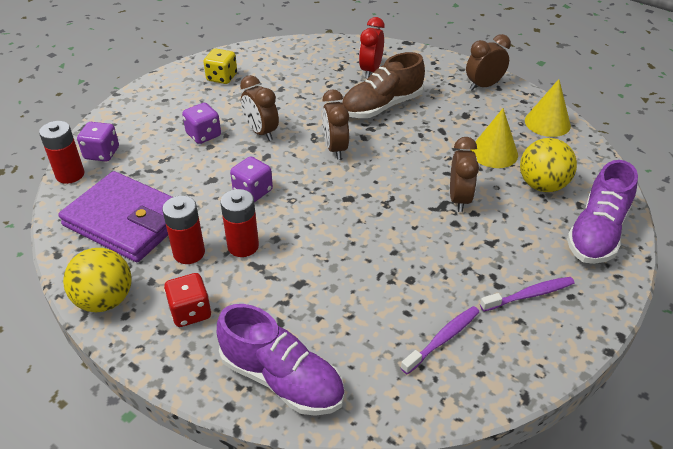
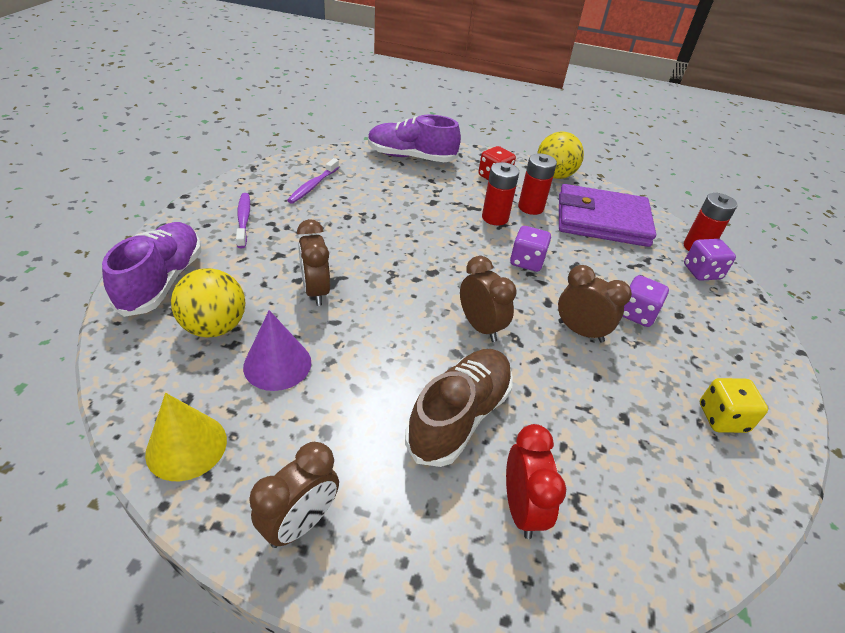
camera: 155 degrees right, 0 degrees up
(494, 153) = (277, 364): yellow cone -> purple cone
(529, 295) = (244, 220): purple toothbrush -> purple toothbrush turned 120 degrees clockwise

